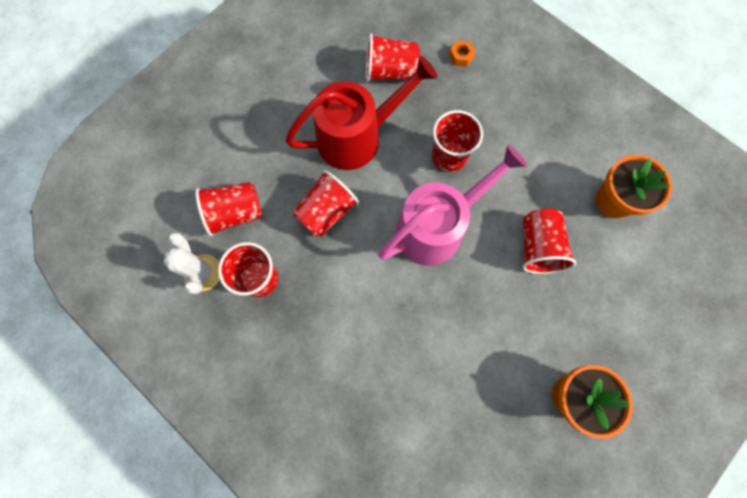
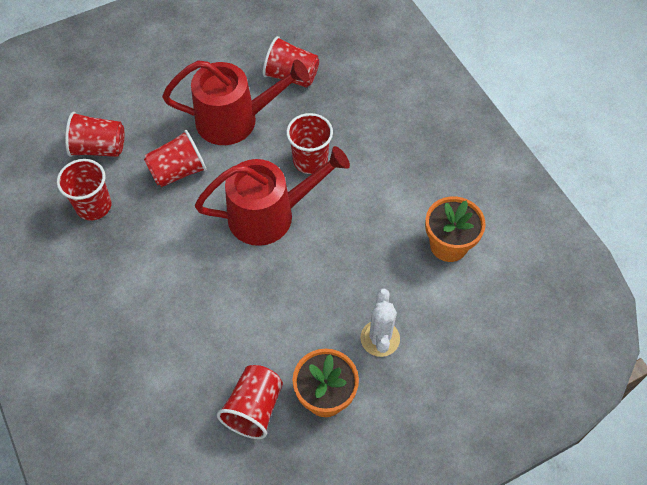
camera: 20 degrees right, 15 degrees down
(203, 272) = (48, 186): white cactus -> white cactus (380, 338)
(436, 227) = (269, 215): pink watering can -> red watering can
(461, 56) = (362, 82): orange nut -> none
(538, 247) = (355, 261): red cup -> red cup (254, 408)

